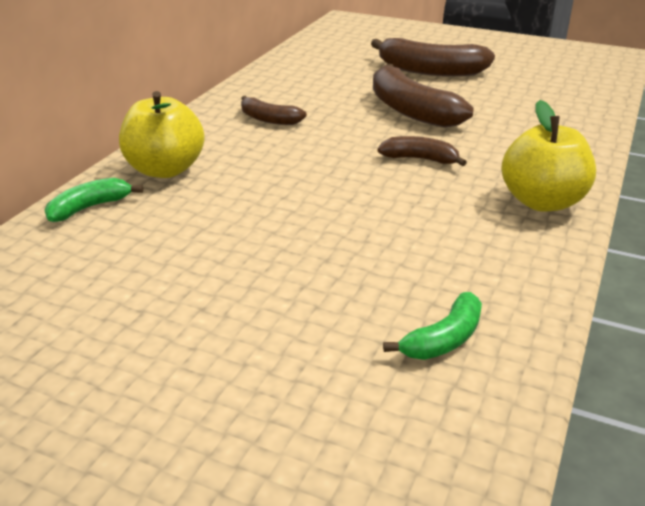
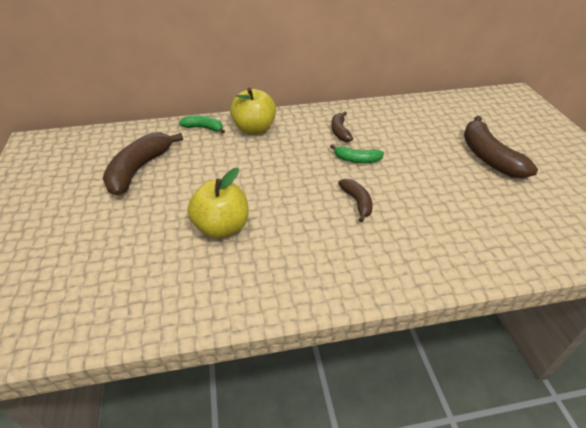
camera: 55 degrees right, 10 degrees up
(410, 110) = (417, 173): brown banana -> brown banana (139, 169)
(444, 339) = (179, 283): green banana -> green banana (357, 160)
(542, 202) = (359, 274): yellow apple -> yellow apple (222, 227)

